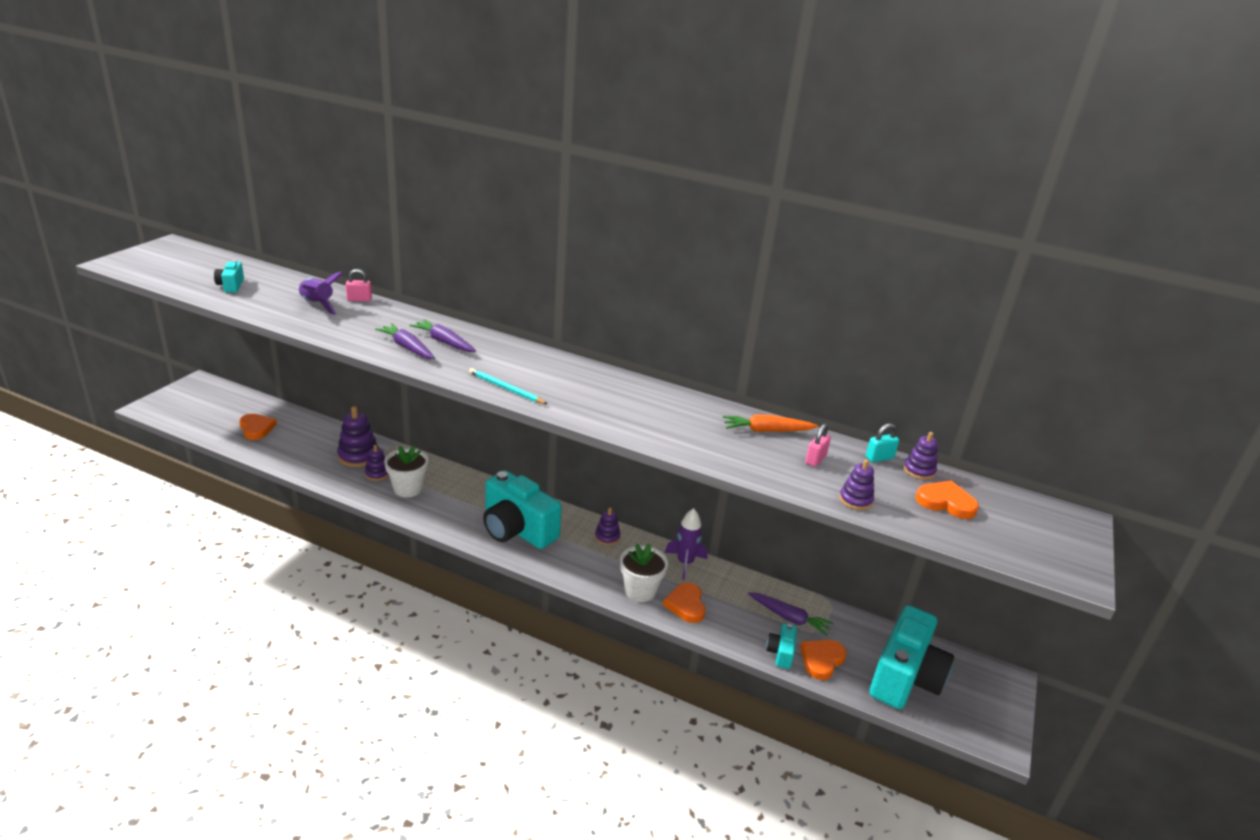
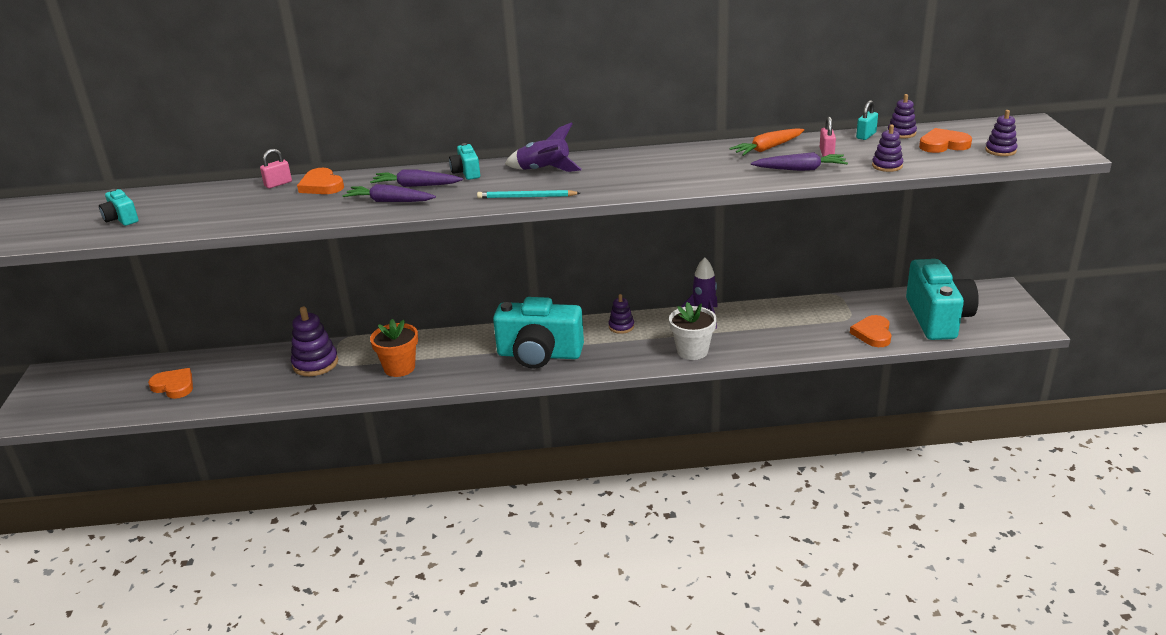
camera: 25 degrees left, 0 degrees up
(317, 305) = (243, 202): purple rocket -> purple rocket (544, 170)
(377, 474) = (354, 369): purple stacking toy -> purple stacking toy (1000, 150)
(408, 489) = (399, 368): white flower pot -> orange flower pot
(686, 605) = (738, 344): orange heart -> orange heart (321, 185)
(780, 653) = (840, 343): turquoise camera -> turquoise camera (466, 172)
(789, 618) = (821, 318): purple carrot -> purple carrot (800, 169)

